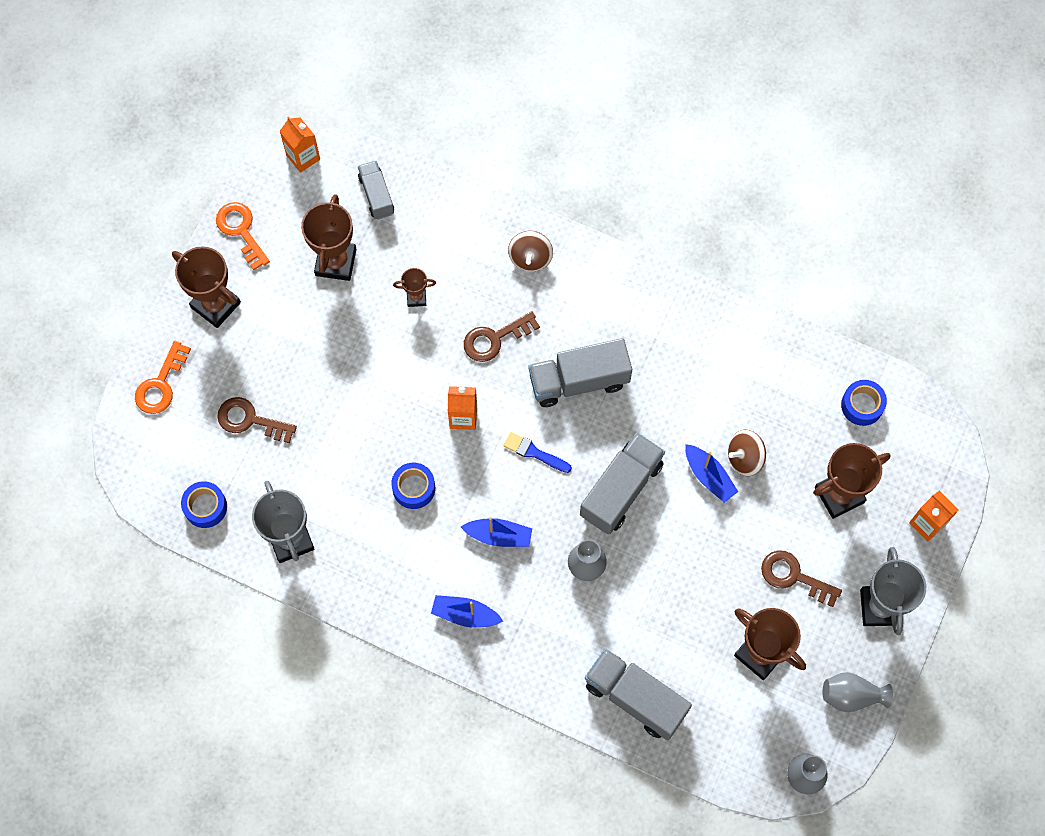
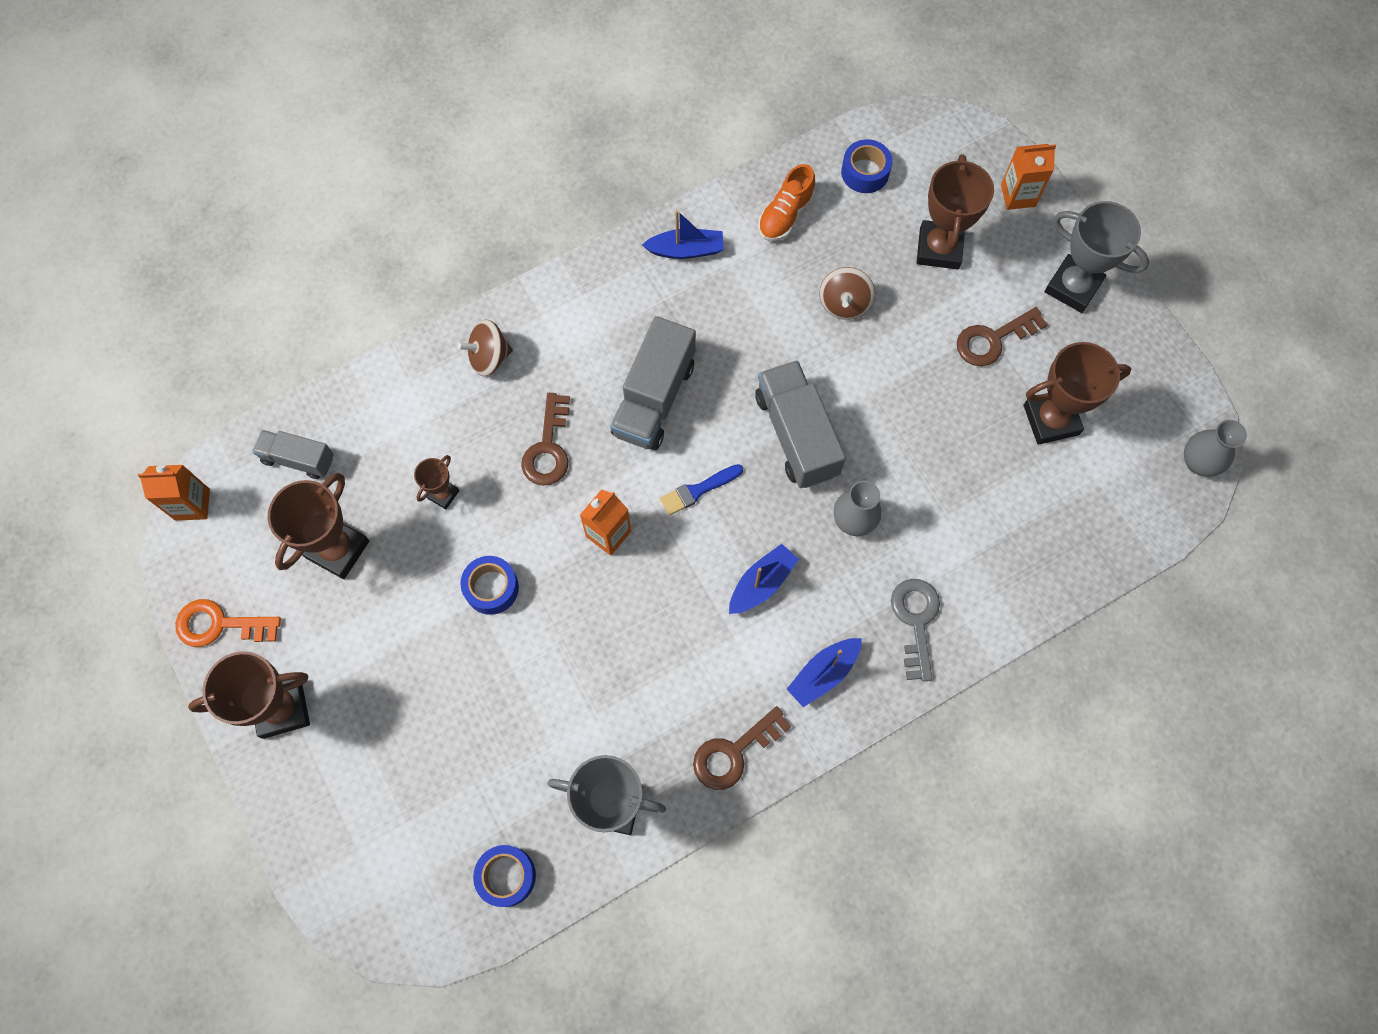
camera: 55 degrees left, 0 degrees up
(160, 384) = (325, 832): orange key -> none
(250, 420) = (443, 759): brown key -> brown key (734, 752)
(335, 262) = (337, 549): brown trophy -> brown trophy turned 75 degrees clockwise
(414, 488) = (649, 635): blue tape -> blue tape (491, 588)
(530, 258) = (489, 358): brown spinning top -> brown spinning top turned 120 degrees clockwise
(543, 652) = (916, 621): none -> grey key
(635, 698) = (1022, 564): grey truck -> none
(709, 476) = (840, 347): blue boat -> blue boat (686, 250)
(784, 374) = (785, 215): none -> orange shoe
(851, 696) = (1144, 368): grey vase -> none

